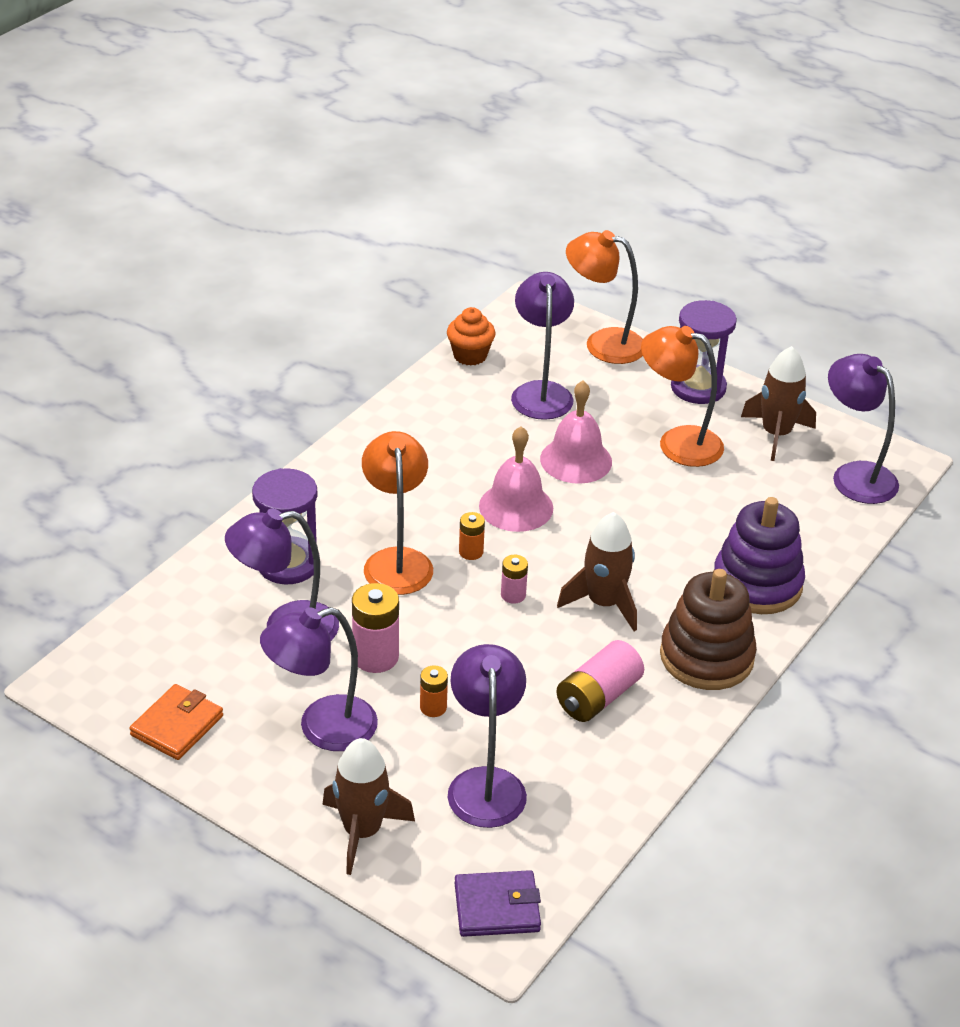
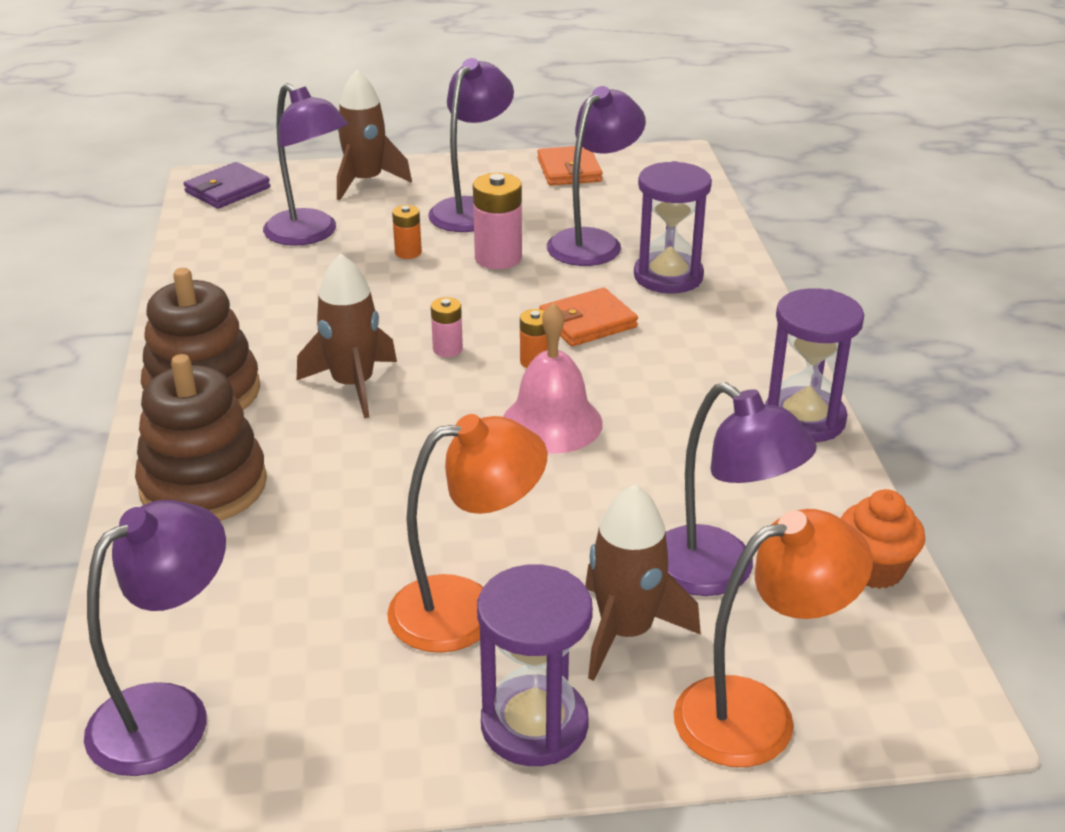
camera: 140 degrees right, 5 degrees down
(378, 428) = (804, 419): none -> purple hourglass
(397, 560) = (587, 322): orange lamp -> orange wallet
(576, 460) = (559, 509): pink bell -> none
(598, 697) = (278, 317): pink battery -> none
(757, 584) = (203, 486): purple stacking toy -> brown stacking toy
(776, 434) = (342, 713): brown rocket -> brown rocket (626, 632)
(854, 475) = (169, 713): purple lamp -> purple lamp turned 60 degrees counterclockwise

